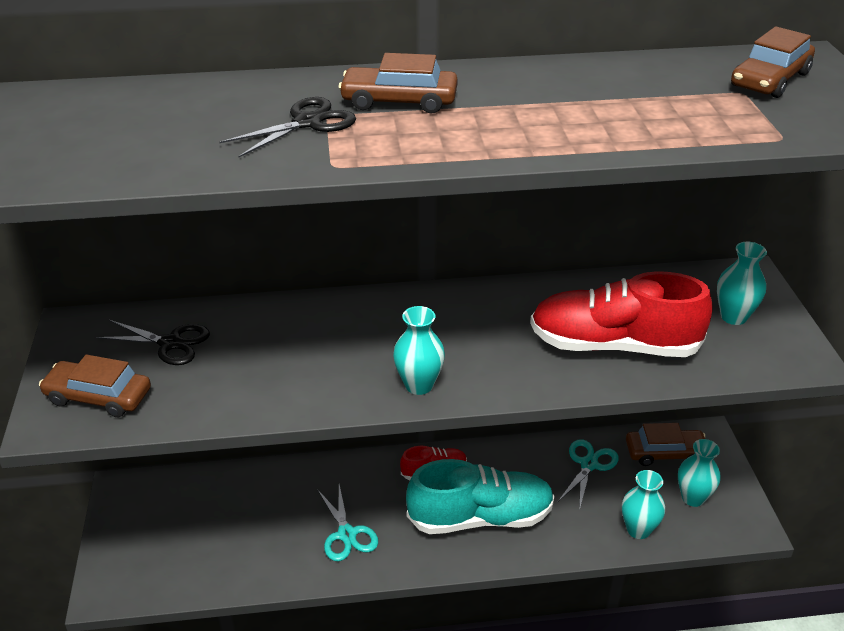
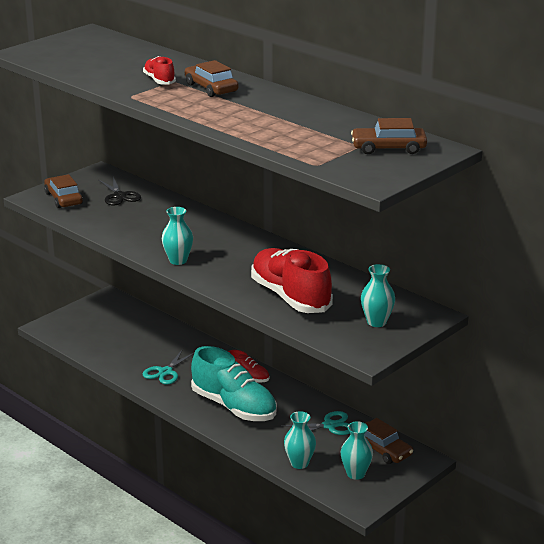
camera: 50 degrees right, 10 degrees down
(307, 123) = (159, 80): black scissors -> red shoe

